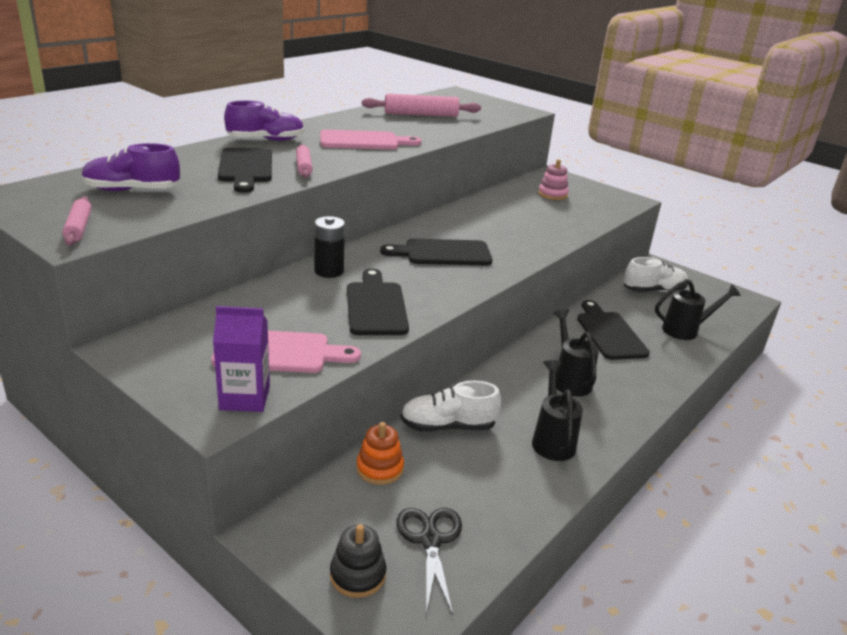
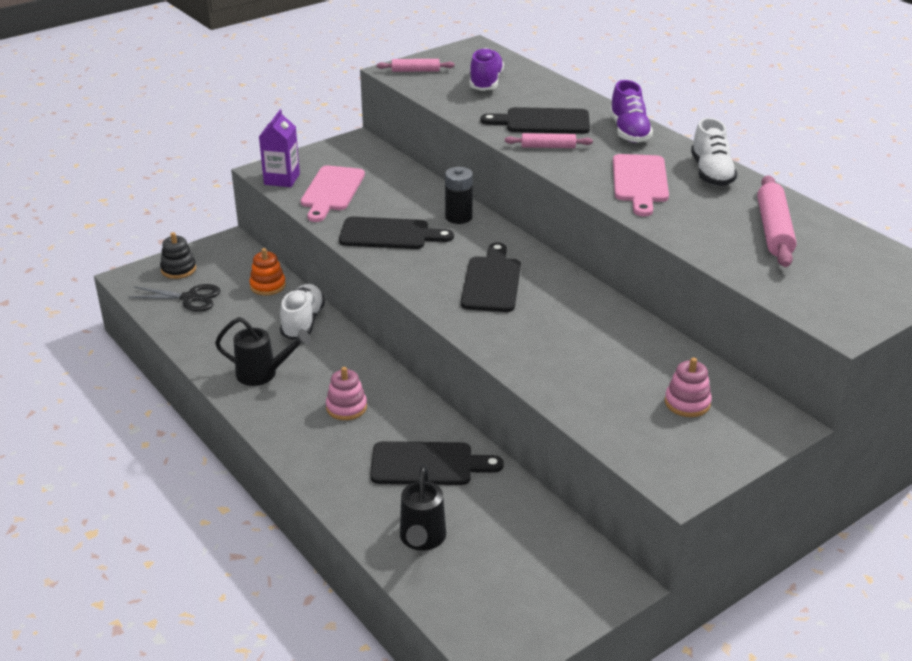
camera: 105 degrees right, 5 degrees up
(569, 379) = (346, 407): black watering can -> pink stacking toy
(653, 291) = (533, 547): white shoe -> white shoe (711, 173)

